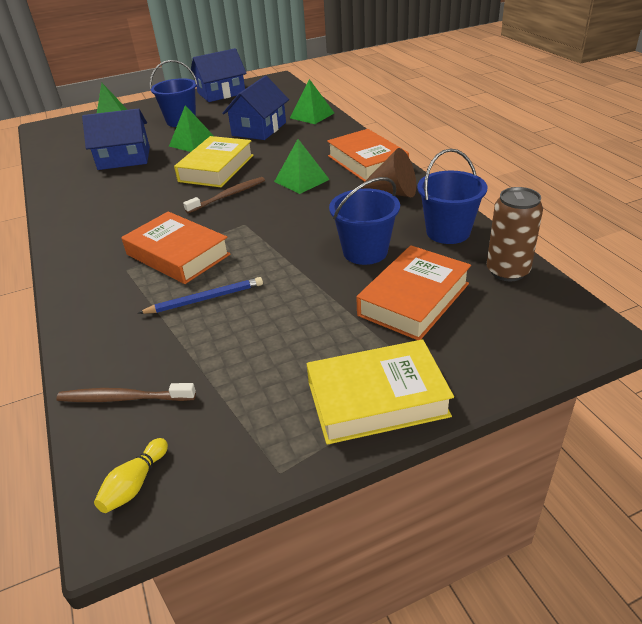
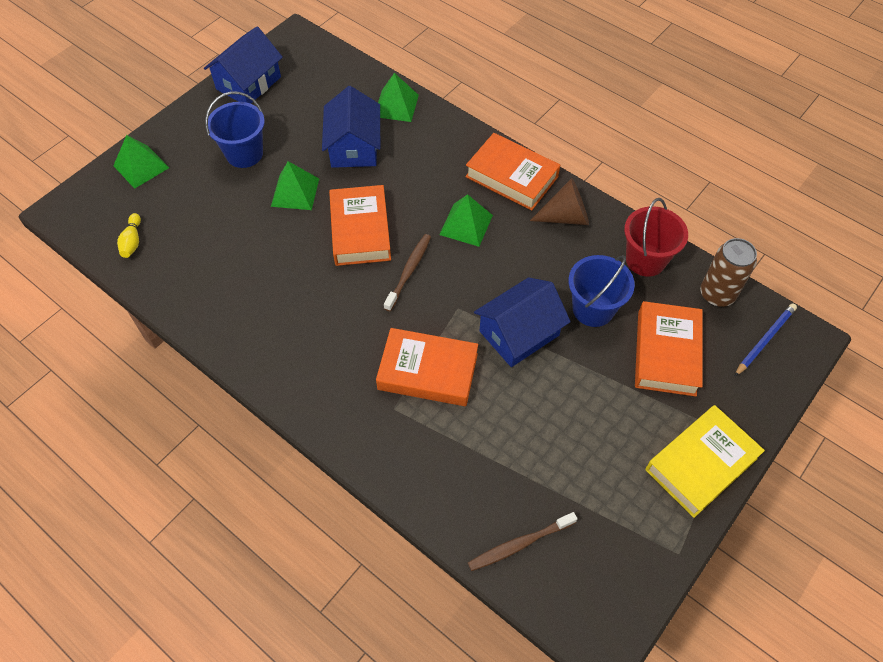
camera: 30 degrees left, 20 degrees up
(124, 158) = (235, 243): blue house -> blue house (519, 333)
(135, 484) = (591, 608): yellow bowling pin -> yellow bowling pin (132, 241)
(205, 299) = (498, 417): blue pencil -> blue pencil (765, 340)
(216, 168) = (360, 230): yellow book -> orange book
(448, 232) = (645, 260): blue bucket -> red bucket

